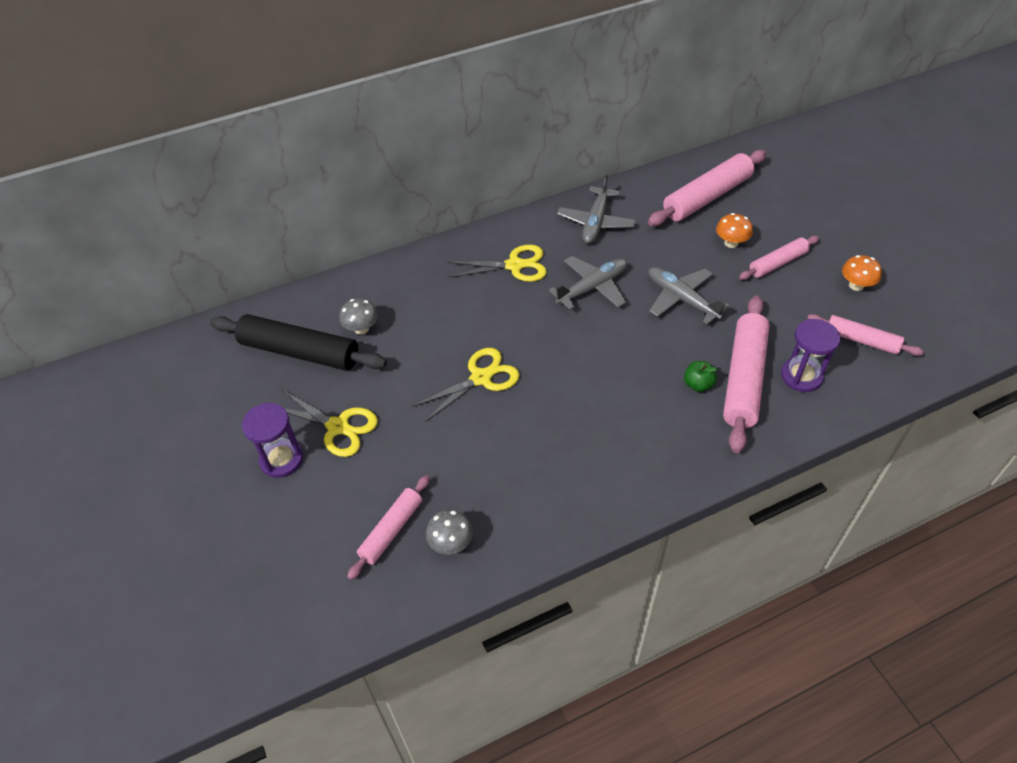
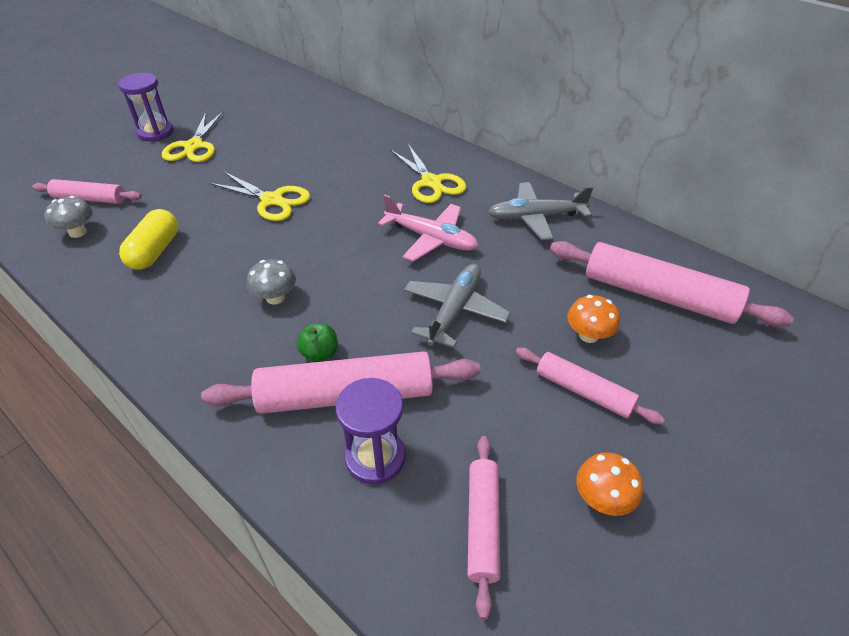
camera: 65 degrees right, 5 degrees down
(300, 352) = (267, 109): black rolling pin -> none
(361, 328) = (305, 127): grey mushroom -> grey mushroom (275, 298)
(517, 478) = (155, 251): none -> yellow capsule
(592, 288) = (431, 238): grey plane -> pink plane

